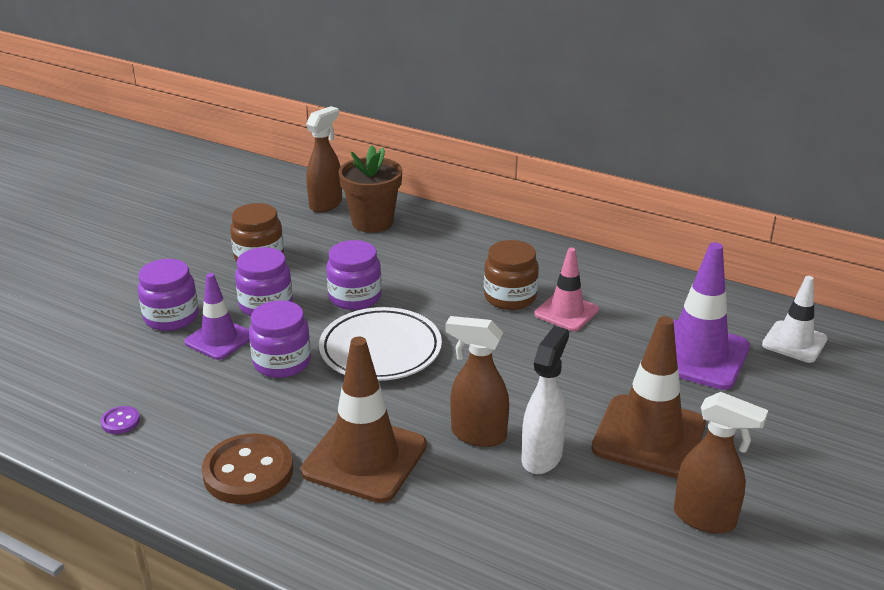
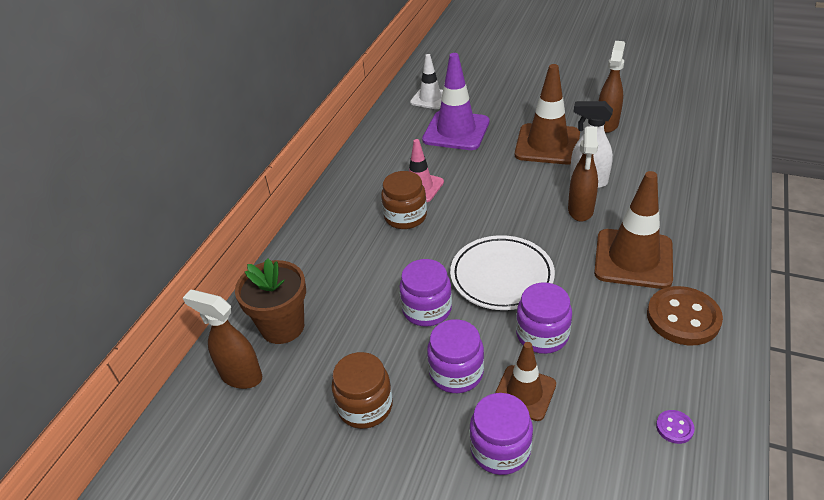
camera: 95 degrees left, 10 degrees up
(219, 339) = (524, 393): purple traffic cone -> brown traffic cone

